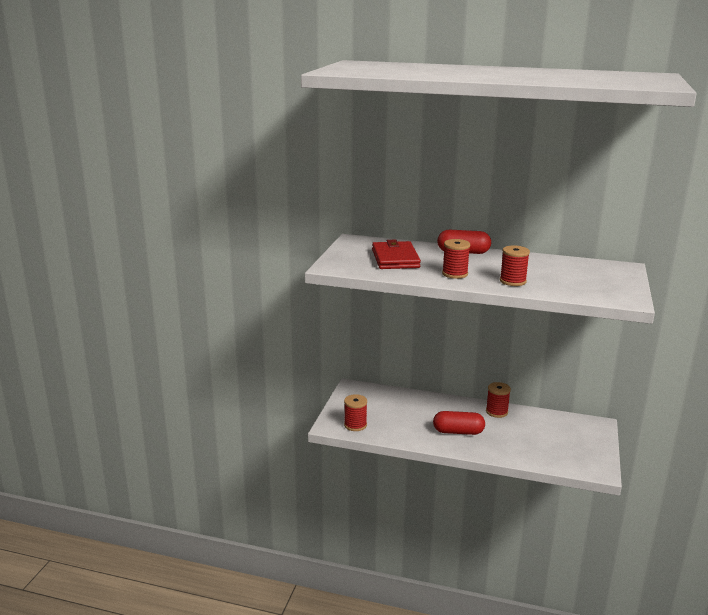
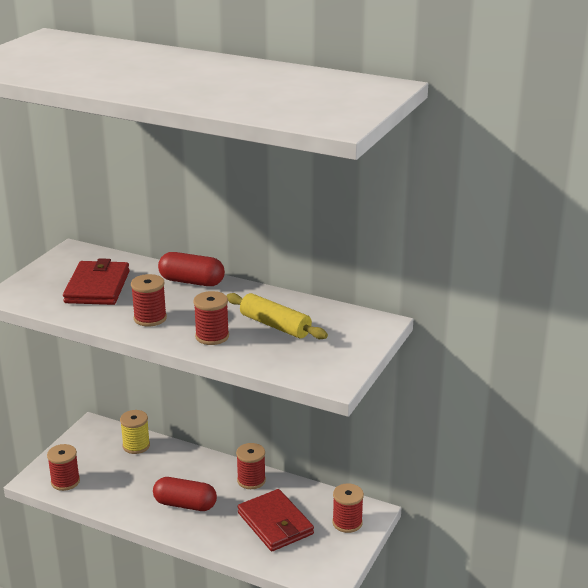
camera: 10 degrees right, 5 degrees up
(394, 397) = (136, 446): none -> yellow spool
(534, 438) = (275, 523): none -> red wallet
(552, 272) = (275, 325): none -> yellow rolling pin
(586, 432) = (347, 523): none -> red spool

